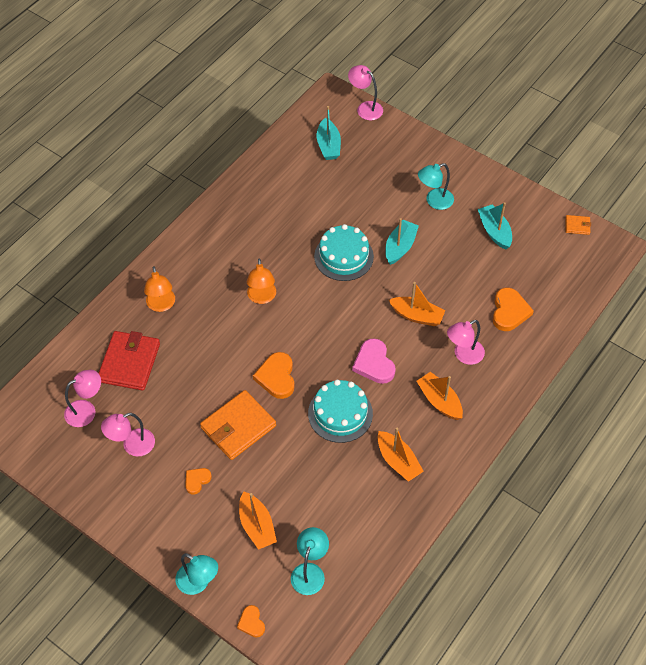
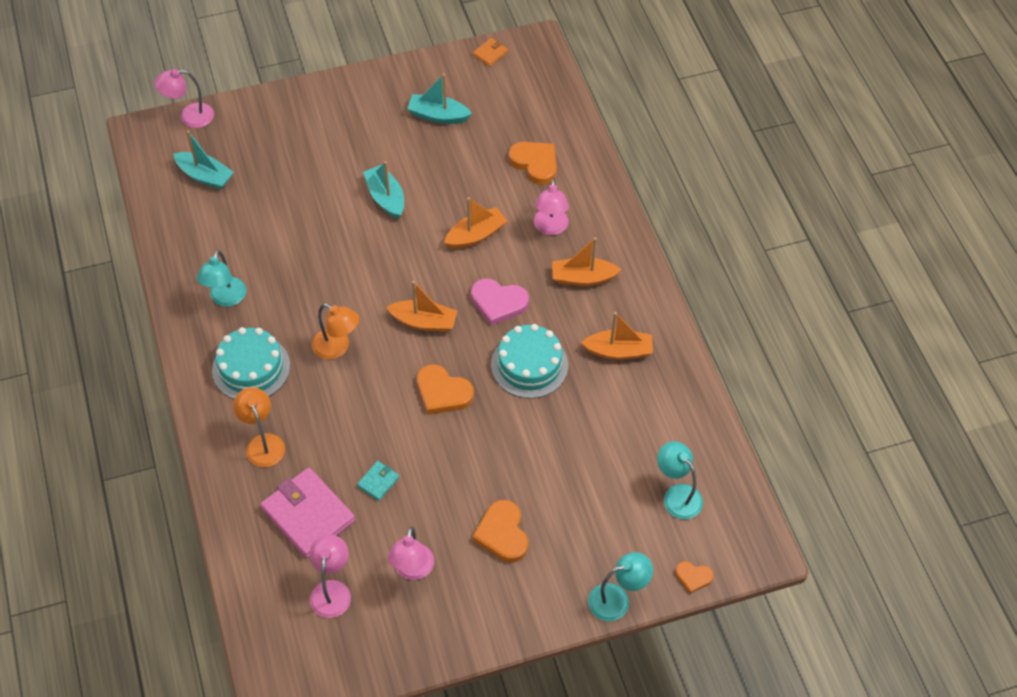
camera: 55 degrees left, 0 degrees up
(129, 362) = (308, 515): red wallet -> pink wallet
(161, 305) = (263, 443): orange lamp -> orange lamp turned 135 degrees counterclockwise
(181, 384) = (378, 482): none -> turquoise wallet
(197, 480) = (502, 534): orange heart -> orange heart, size x1.74
(238, 427) = (471, 460): orange wallet -> none
(257, 526) = (594, 510): orange boat -> orange boat (424, 322)
(343, 256) = (353, 249): turquoise cake -> turquoise cake (251, 368)
(434, 201) = (359, 137): turquoise lamp -> turquoise lamp (226, 298)

